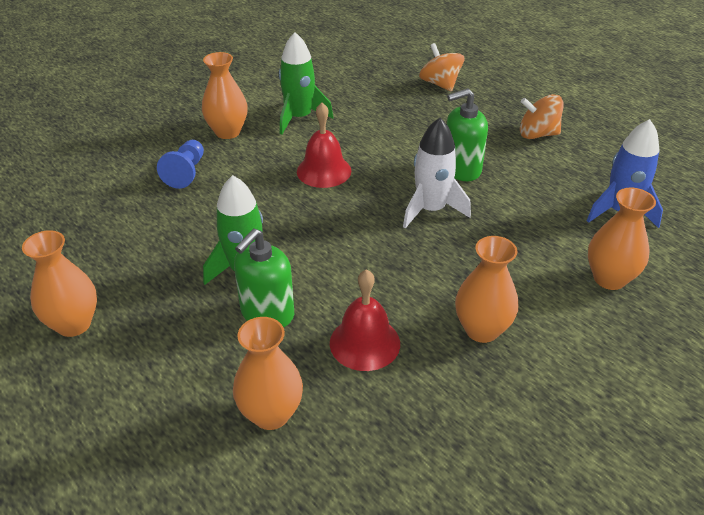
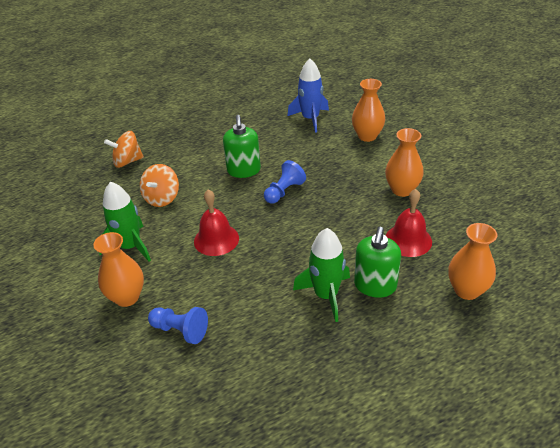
camera: 75 degrees left, 0 degrees up
(74, 324) = (371, 412): orange vase -> none
(267, 313) = (375, 286): green soap dispenser -> green soap dispenser turned 60 degrees clockwise
(431, 210) = (284, 191): white rocket -> blue pawn
(537, 134) = (218, 131): orange spinning top -> orange spinning top (162, 198)

